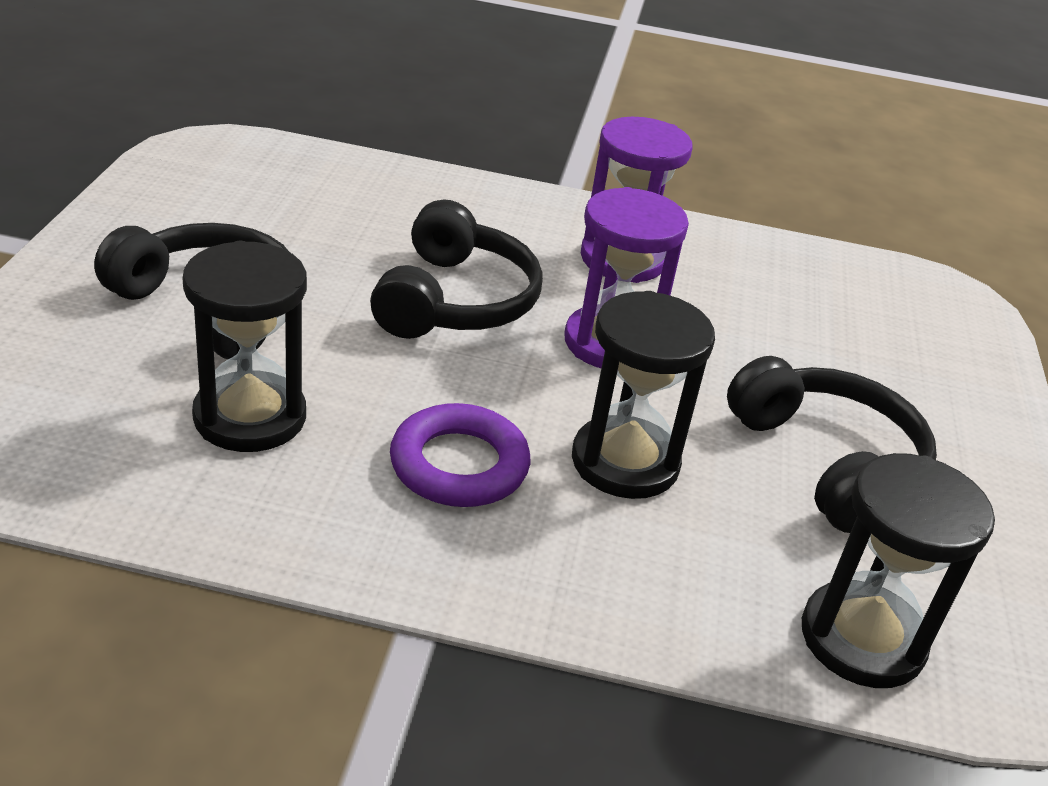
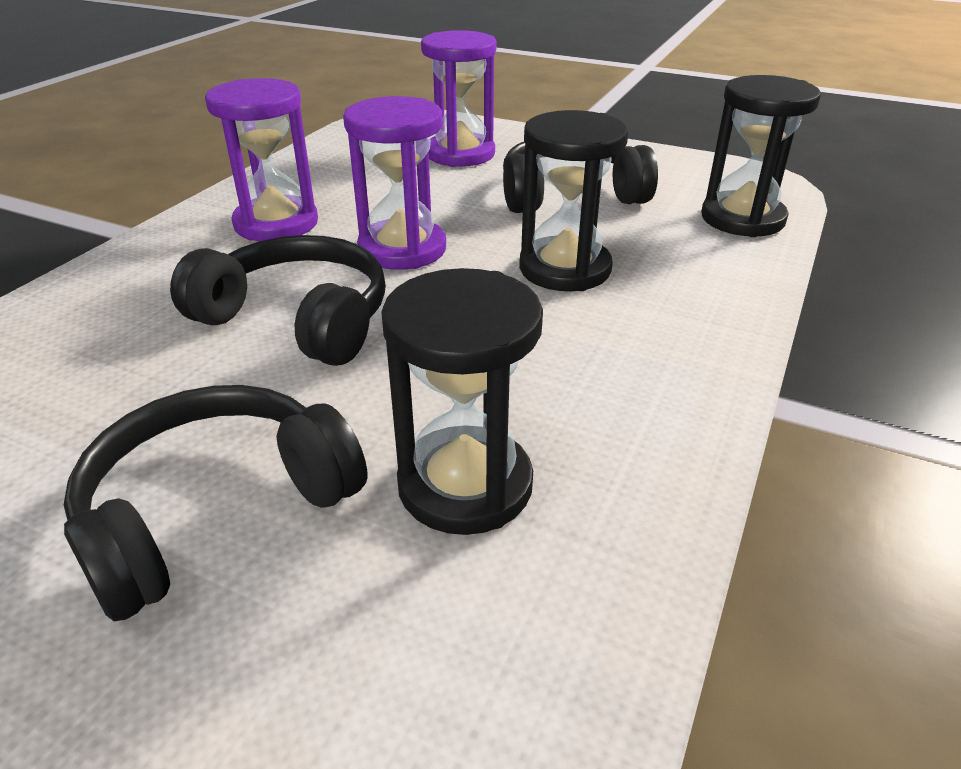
camera: 70 degrees left, 0 degrees up
(459, 465) = (562, 349): purple ring -> none
(886, 360) = (460, 154): none -> purple hourglass

